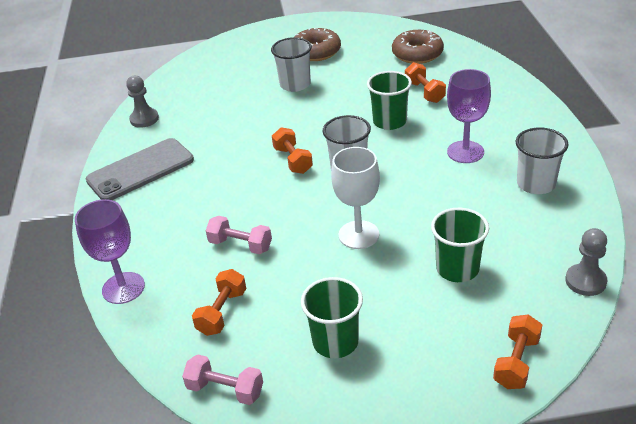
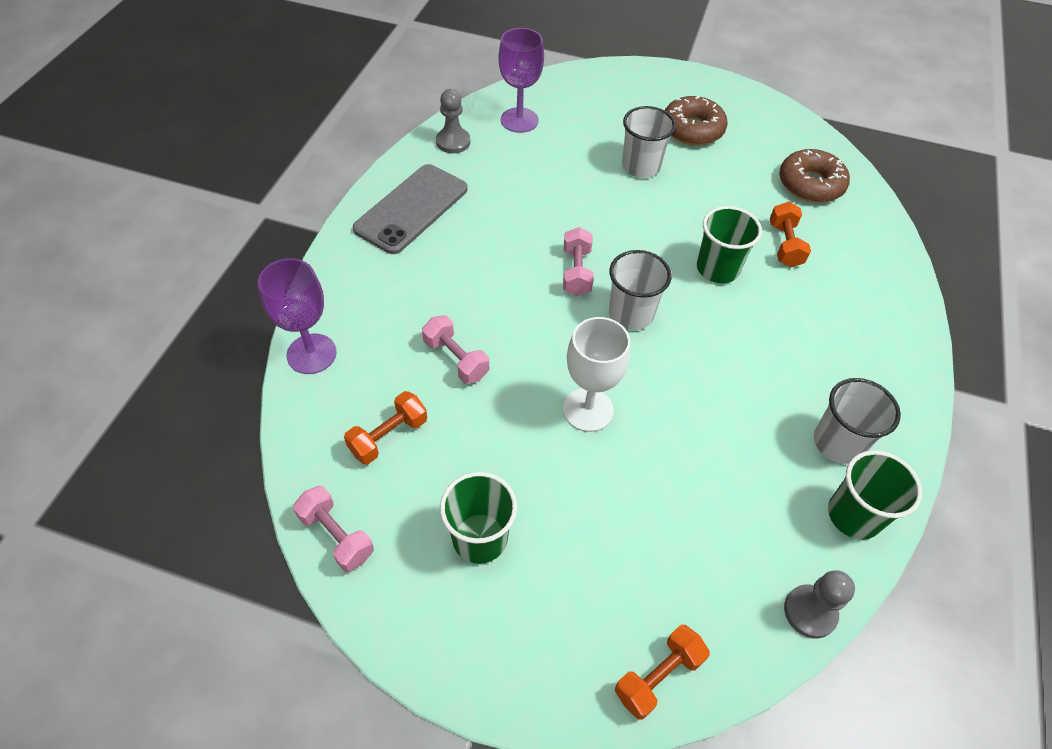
camera: 20 degrees right, 15 degrees up
(140, 170) = (411, 209): grey phone -> grey phone turned 45 degrees counterclockwise
(293, 160) = (576, 272): orange dumbbell -> pink dumbbell
(457, 269) = (669, 514): green cup -> green cup (853, 515)
(465, 152) = (780, 355): purple goblet -> purple goblet (519, 120)

